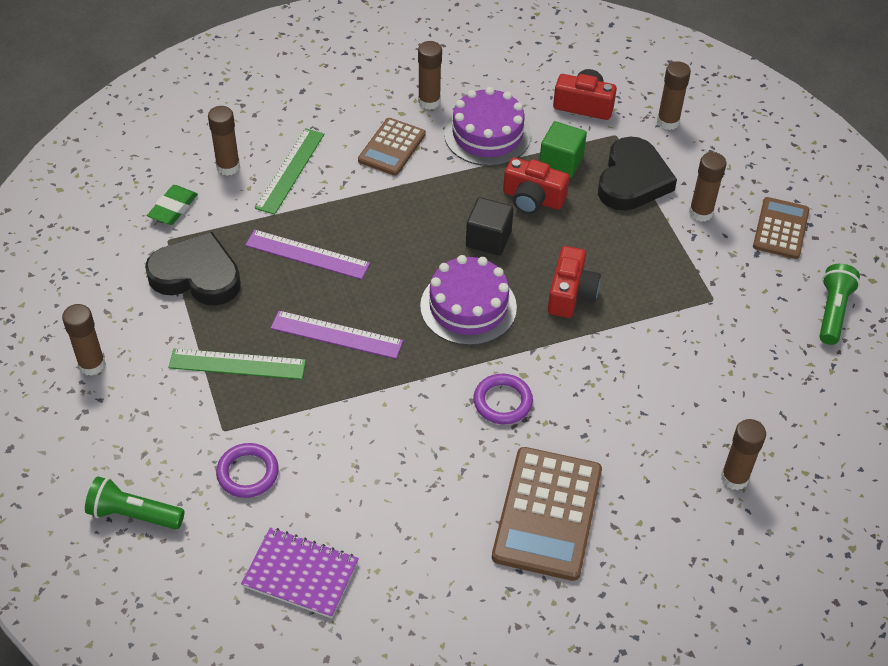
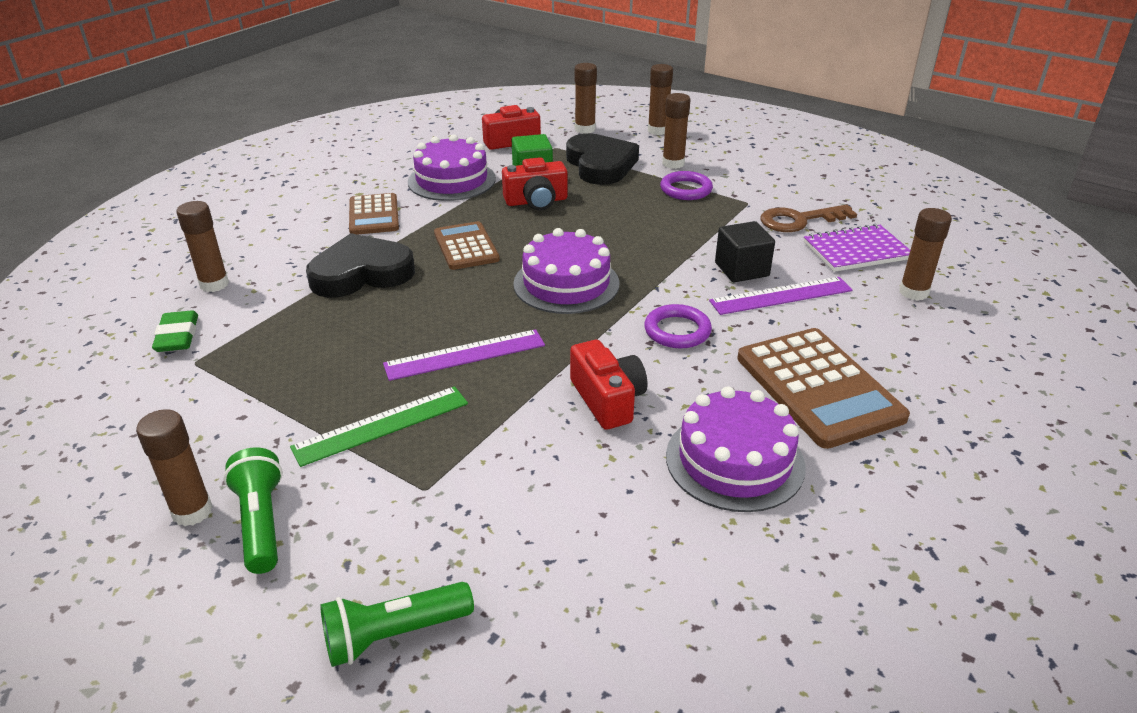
camera: 35 degrees left, 15 degrees down
(197, 275) = (258, 375): black heart -> black heart (361, 273)
(248, 473) = (495, 512): purple ring -> purple ring (686, 189)
(290, 170) = (287, 263): green ruler -> none
(300, 574) = (661, 573): purple notebook -> purple notebook (856, 251)
(307, 254) = (368, 311): purple ruler -> purple ruler (781, 296)
(424, 531) = (734, 461): none -> purple cake
(429, 101) = (377, 179): brown glue stick -> brown glue stick (658, 130)
(488, 239) = (529, 237): black cube -> black cube (741, 269)
(571, 294) = (641, 241): red camera -> red camera (608, 399)
(734, 346) = (799, 220): none -> brown key
(780, 228) = (737, 152): brown calculator -> brown calculator (466, 247)
(832, 312) = (833, 178): green flashlight -> green flashlight (261, 522)

